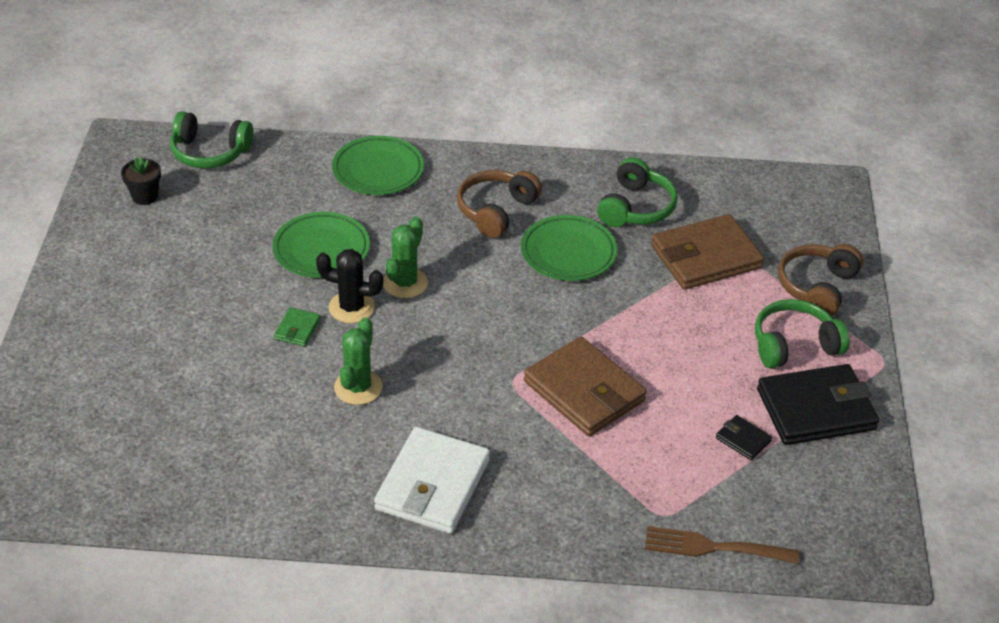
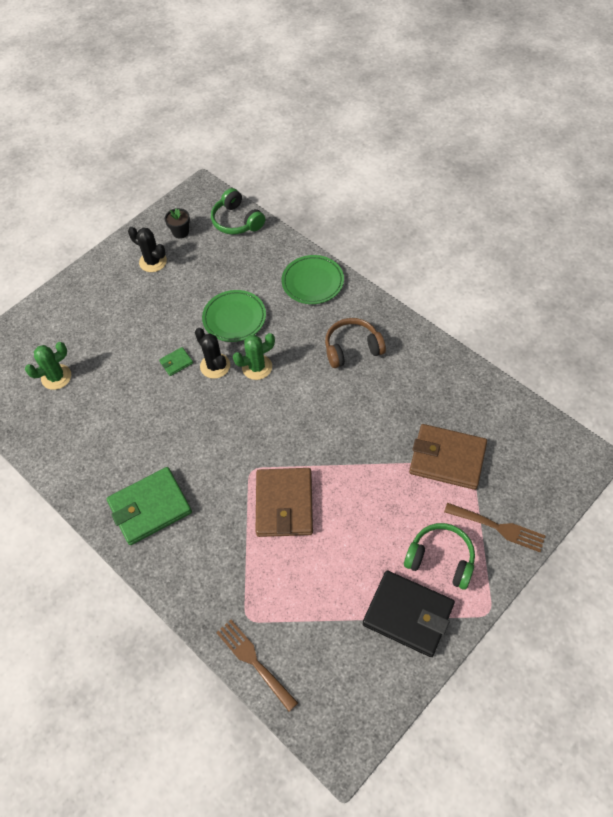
camera: 45 degrees right, 15 degrees up
(142, 244) = (153, 262): none -> black cactus
(358, 387) = (171, 420): green cactus -> green cactus (56, 377)
(432, 485) = (150, 507): white wallet -> green wallet
(568, 253) = (366, 403): green plate -> none
(636, 207) = (438, 396): green headphones -> none
(743, 439) = (342, 603): black wallet -> none
(817, 287) = (498, 527): brown headphones -> brown fork

